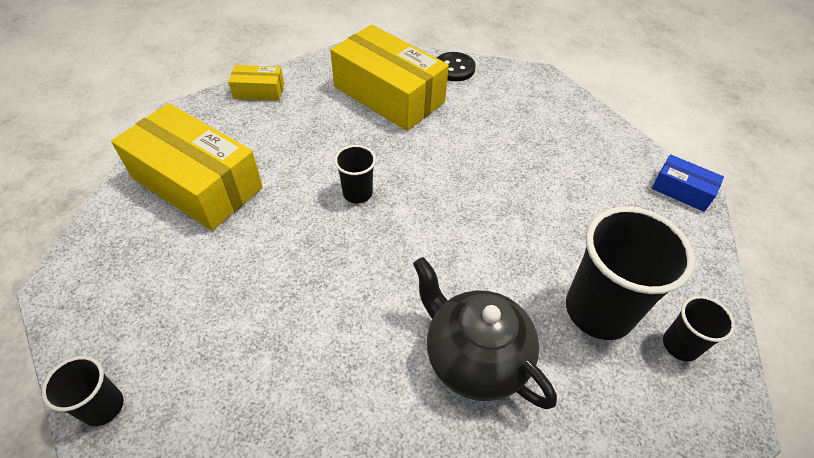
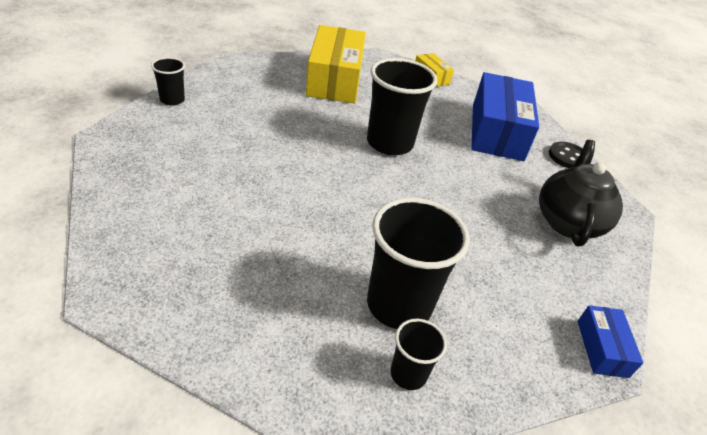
camera: 55 degrees right, 10 degrees down
(357, 193) = (389, 143): black cup -> black cup, size x1.97
(389, 94) = (497, 131): yellow box -> blue box
(474, 358) = (299, 237): black teapot -> black teapot (568, 222)

